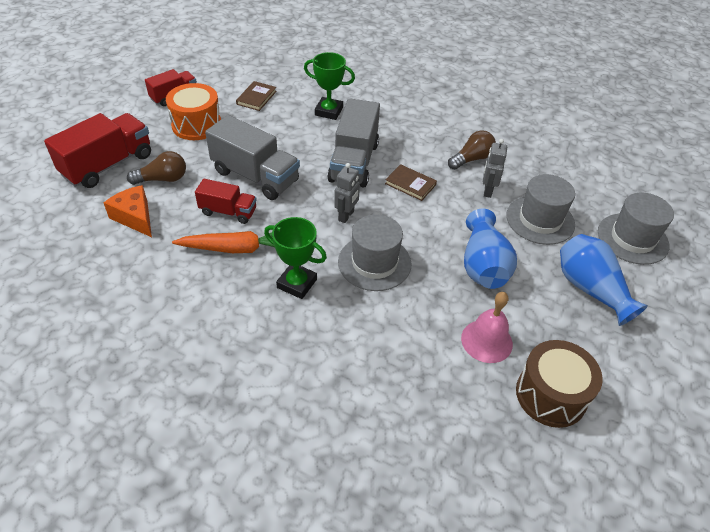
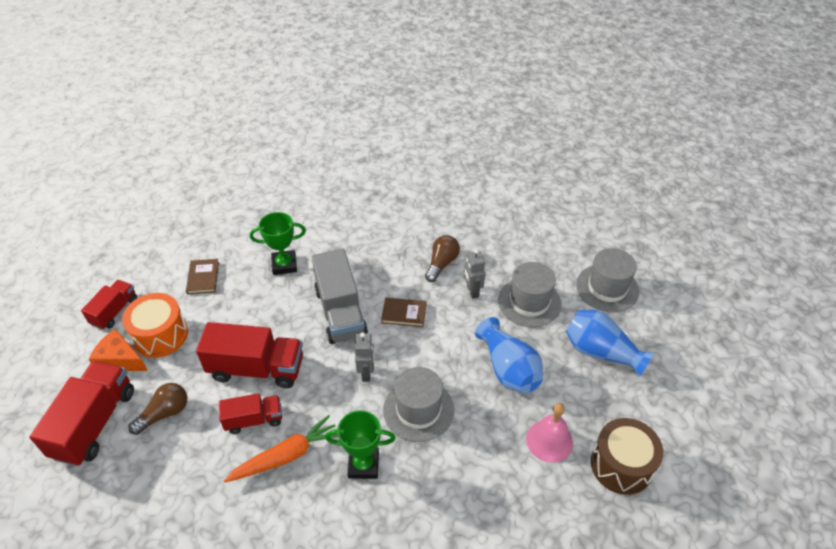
camera: 25 degrees left, 0 degrees up
(135, 217) = (163, 470): orange cheese -> orange cheese (120, 360)
(255, 176) = (256, 368): grey truck -> red truck

